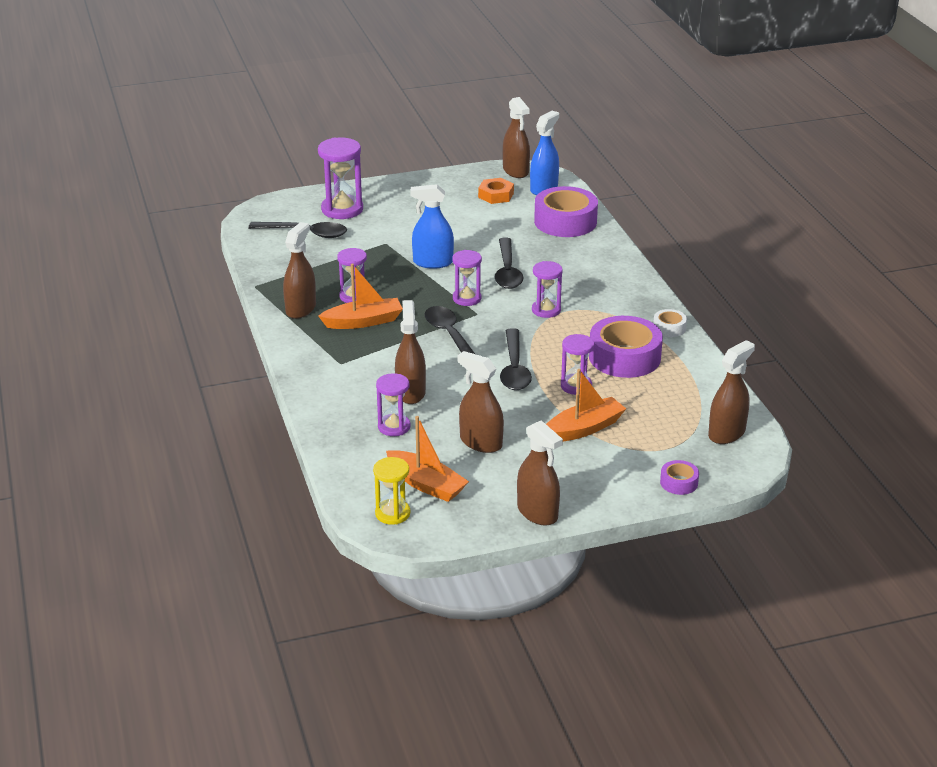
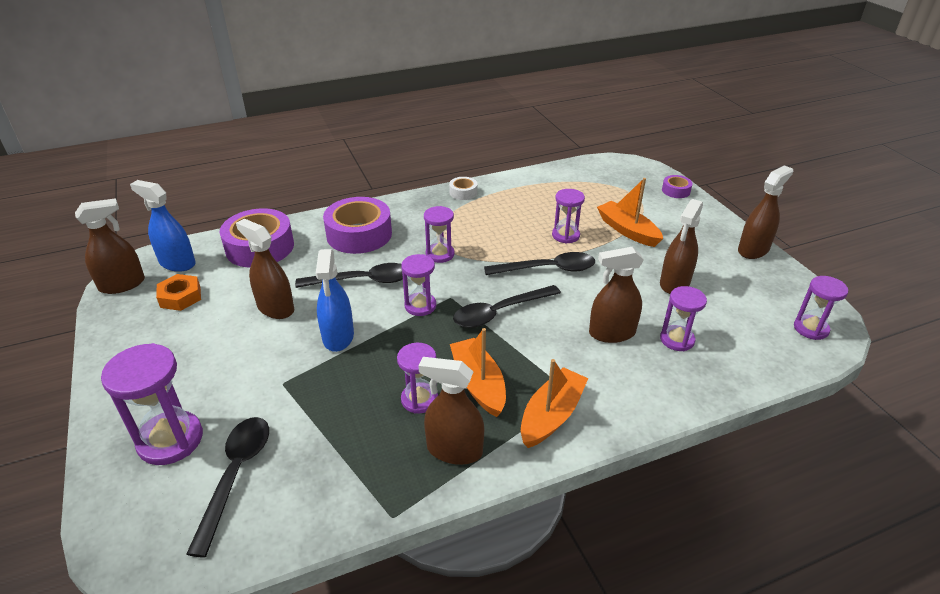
camera: 95 degrees left, 5 degrees up
(392, 513) = (811, 329): yellow hourglass -> purple hourglass
(426, 484) = (755, 311): orange boat -> orange boat (551, 415)
(624, 357) = (513, 213): purple tape -> purple tape (359, 234)
(726, 433) = (605, 172): brown spray bottle -> brown spray bottle (275, 308)

